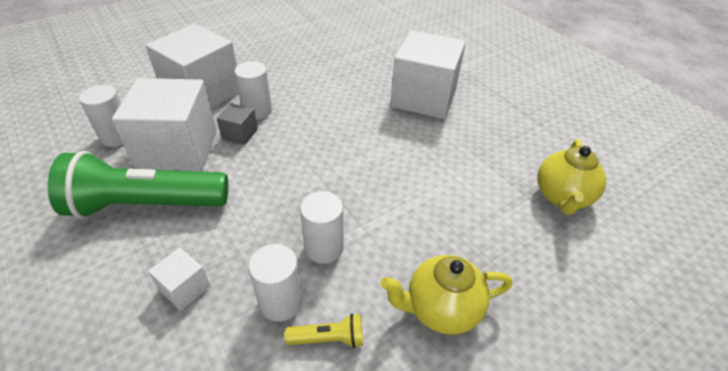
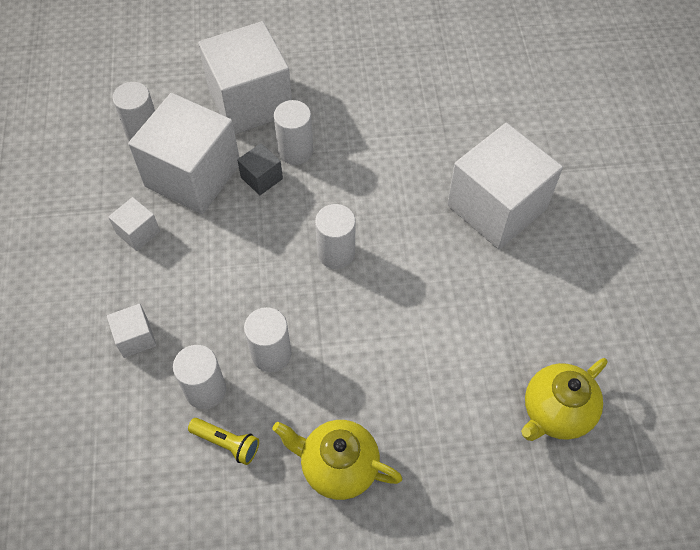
camera: 30 degrees right, 15 degrees up
(145, 205) = (138, 232): green flashlight -> white cube
(331, 160) = (336, 253): none -> white cylinder

